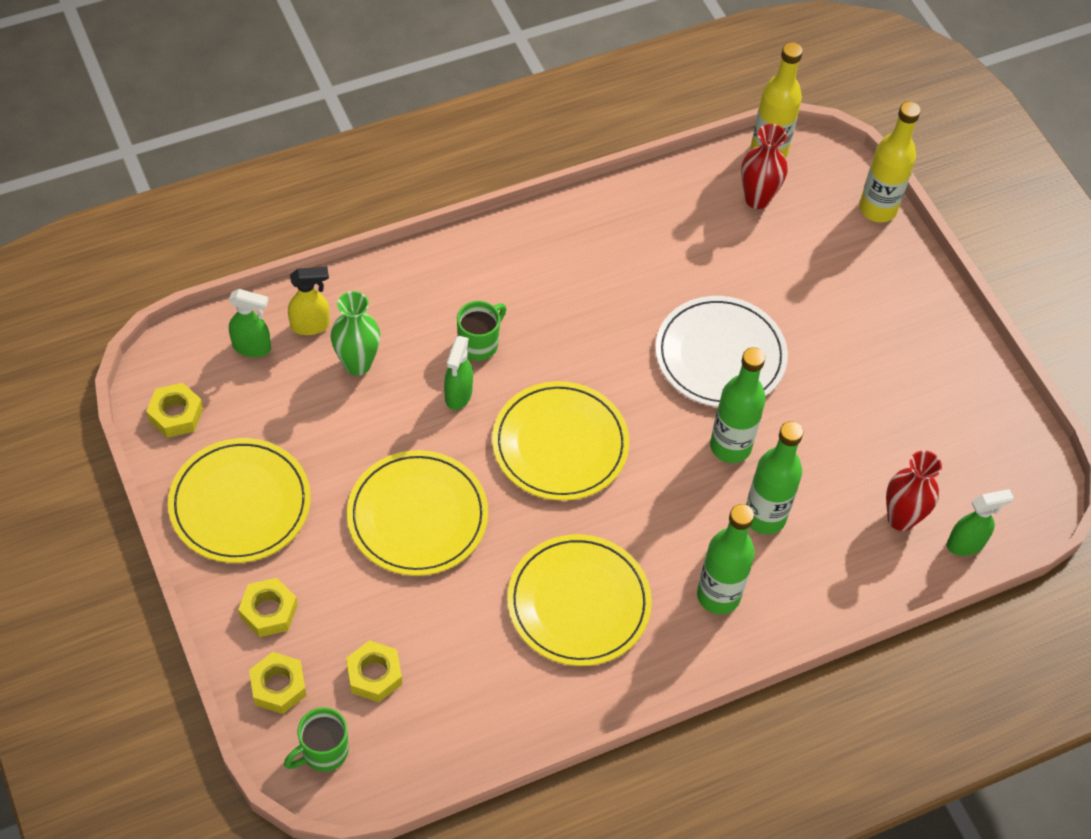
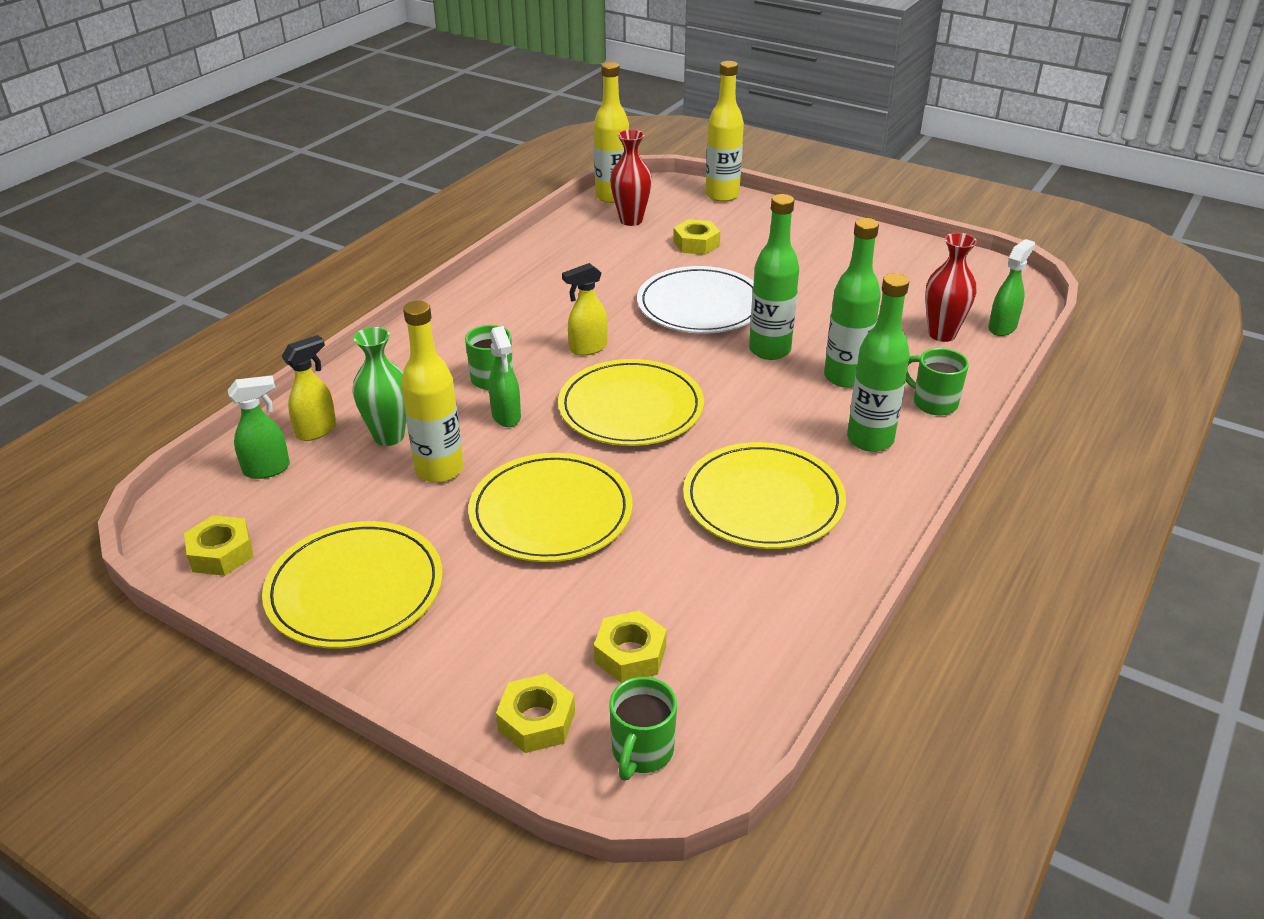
camera: 30 degrees left, 20 degrees down
(268, 611) = (466, 661): yellow nut -> yellow nut (696, 244)
(370, 423) = (439, 470): none -> yellow bottle
(580, 353) = (587, 348): none -> yellow spray bottle
(810, 590) = (933, 403): none -> green mug

